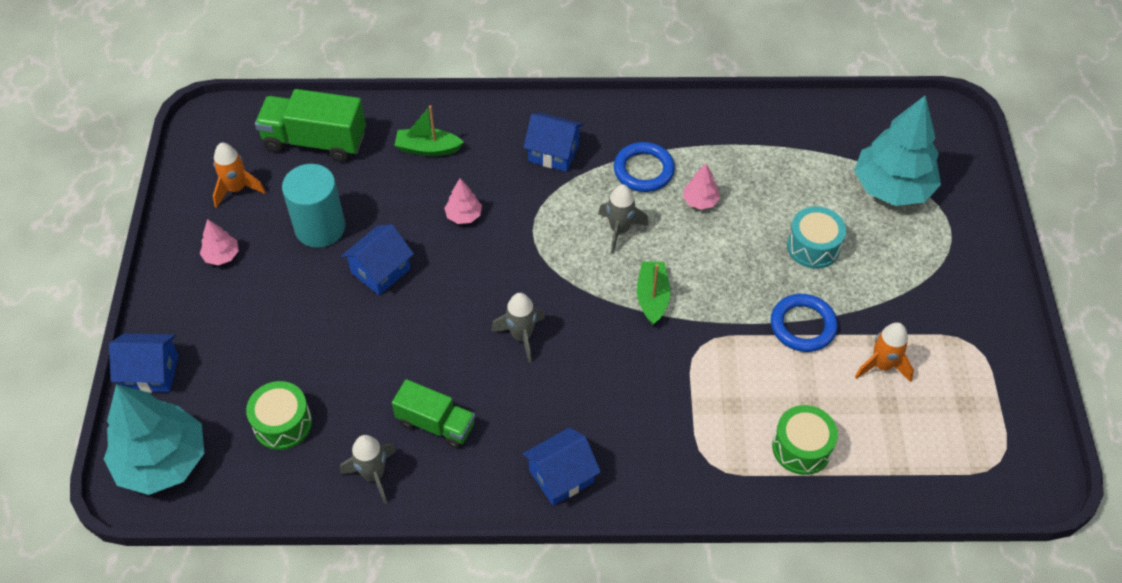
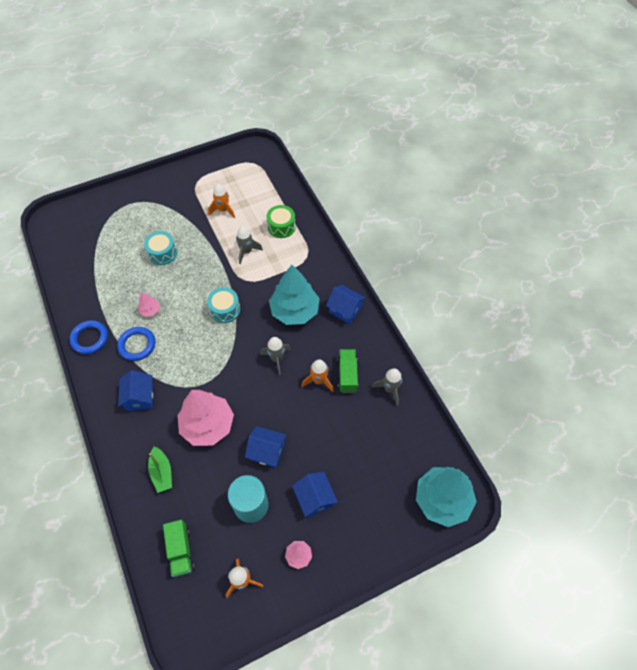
camera: 115 degrees left, 5 degrees up
(151, 372) = (397, 544): blue house -> blue house (314, 498)
(282, 423) = (387, 449): green drum -> none
(315, 141) = (181, 551): green truck -> green truck, size x0.66
(450, 379) = (319, 381): none -> orange rocket
(464, 215) = (207, 425): pink tree -> pink tree, size x2.28
(619, 230) = (186, 340): grey rocket -> grey rocket (246, 251)
(652, 297) = (225, 310): green boat -> turquoise drum
(803, 325) = (214, 244): blue ring -> blue ring (90, 338)
(892, 187) = (109, 232): turquoise tree -> turquoise tree (294, 311)

